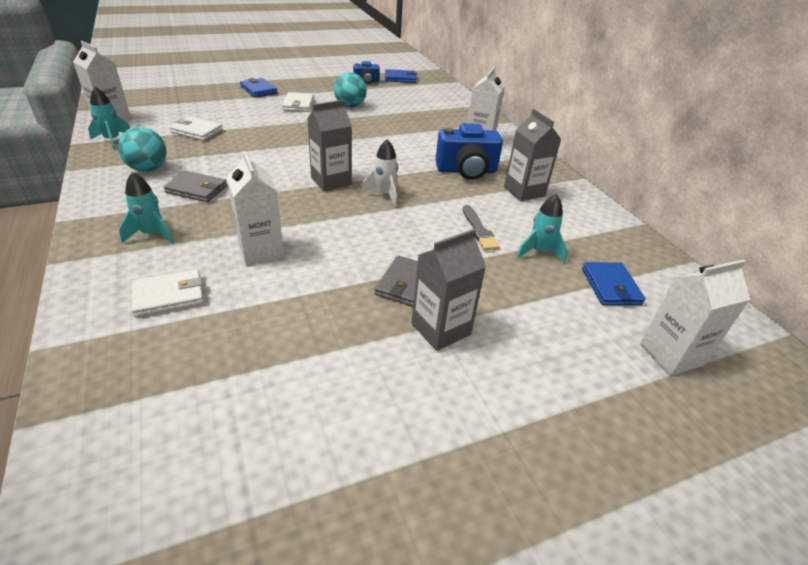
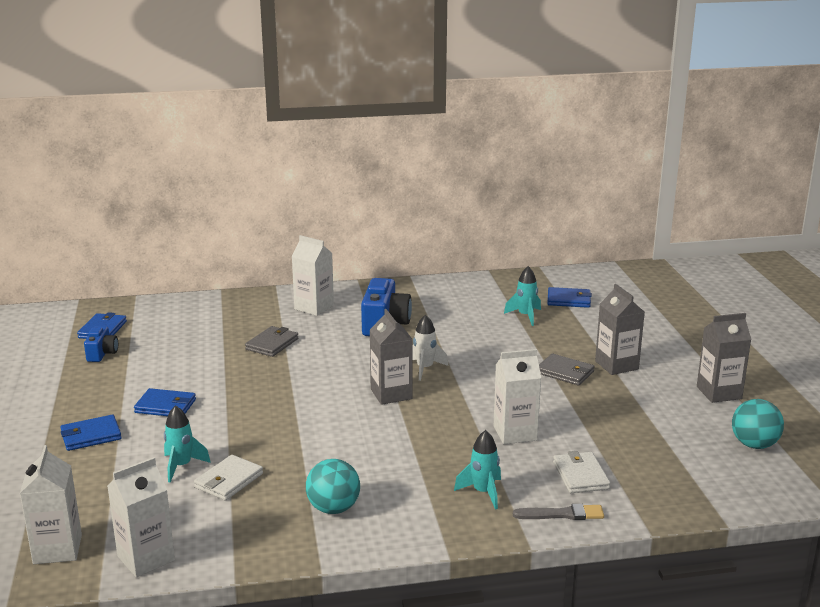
camera: 75 degrees left, 15 degrees down
(112, 140) = (237, 546): turquoise rocket -> turquoise rocket (181, 466)
(197, 189) = (393, 472): grey wallet -> grey wallet (272, 344)
(298, 104) = (165, 406): white wallet -> blue wallet
(350, 106) = (187, 371): turquoise ball -> turquoise ball (754, 445)
(479, 230) = (491, 334): grey brush -> grey brush (562, 514)
(524, 191) = (430, 305): grey carton -> grey carton (719, 393)
(671, 354) = (635, 298): white carton -> white carton (57, 549)

